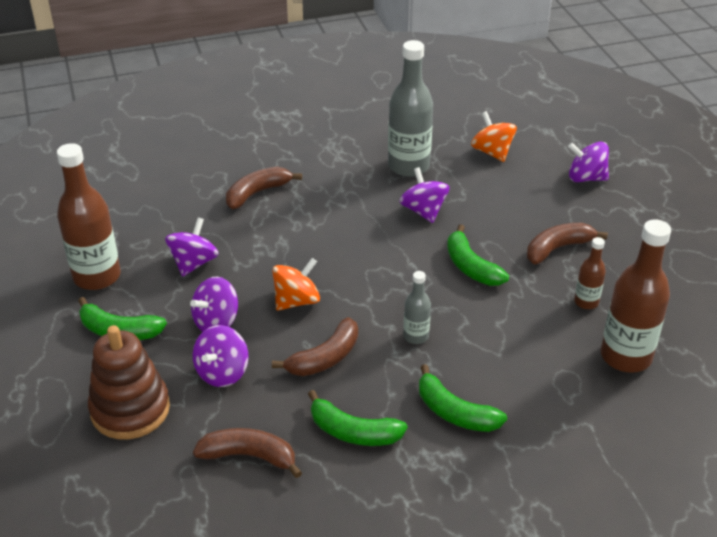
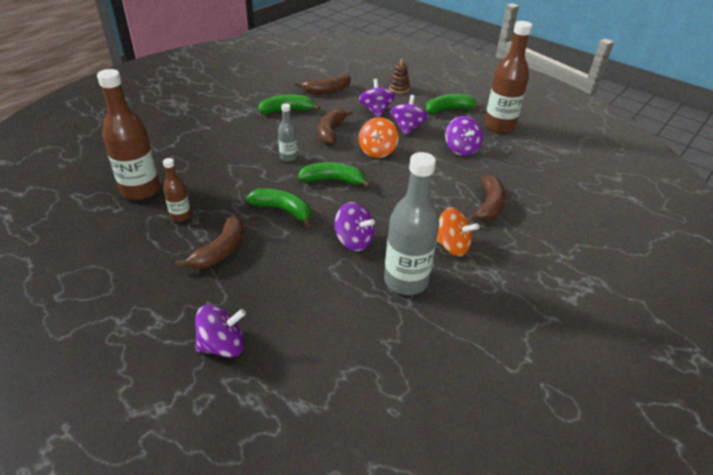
camera: 145 degrees right, 0 degrees up
(130, 409) = (399, 88): brown stacking toy -> brown stacking toy, size x0.50
(454, 412) = (239, 132): green banana -> green banana (333, 180)
(492, 152) = (342, 336): orange spinning top -> orange spinning top (451, 246)

